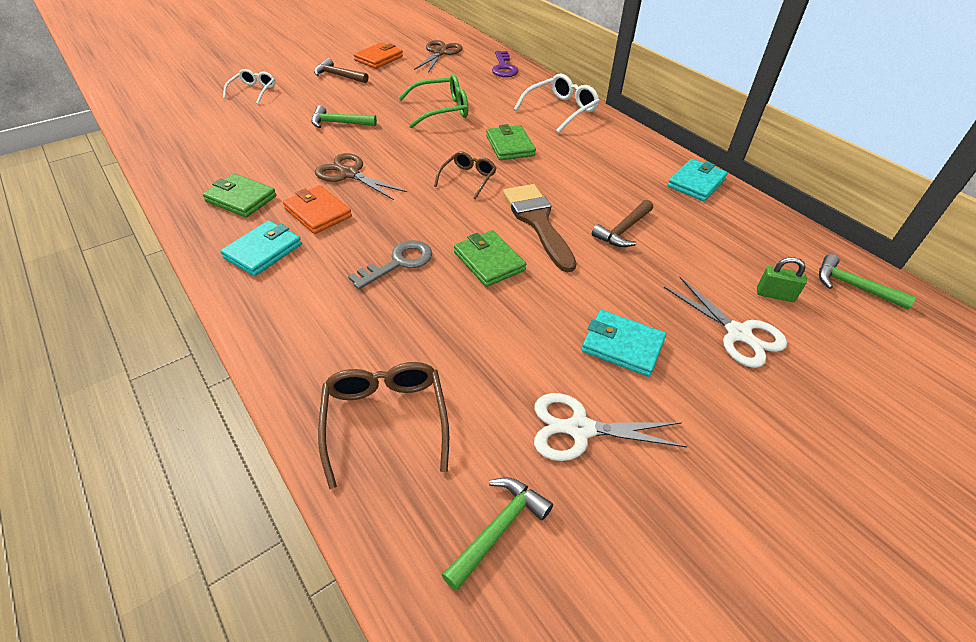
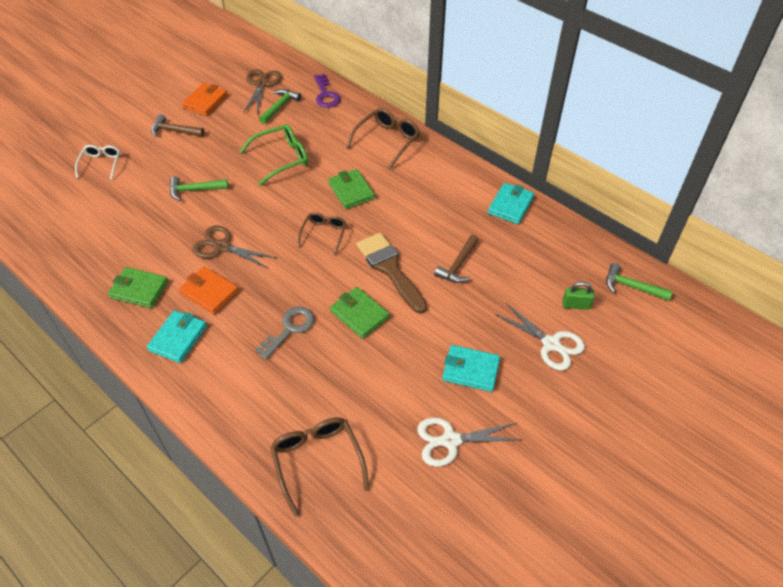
camera: 10 degrees left, 5 degrees up
(499, 528) = (410, 519): green hammer -> green hammer (280, 106)
(560, 110) = (387, 141): white glasses -> brown glasses

